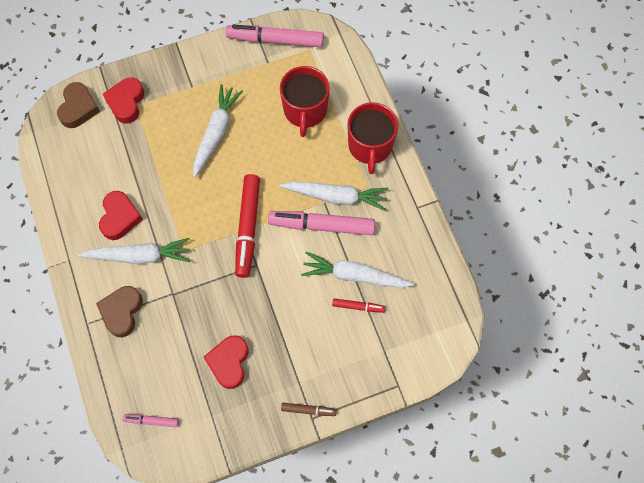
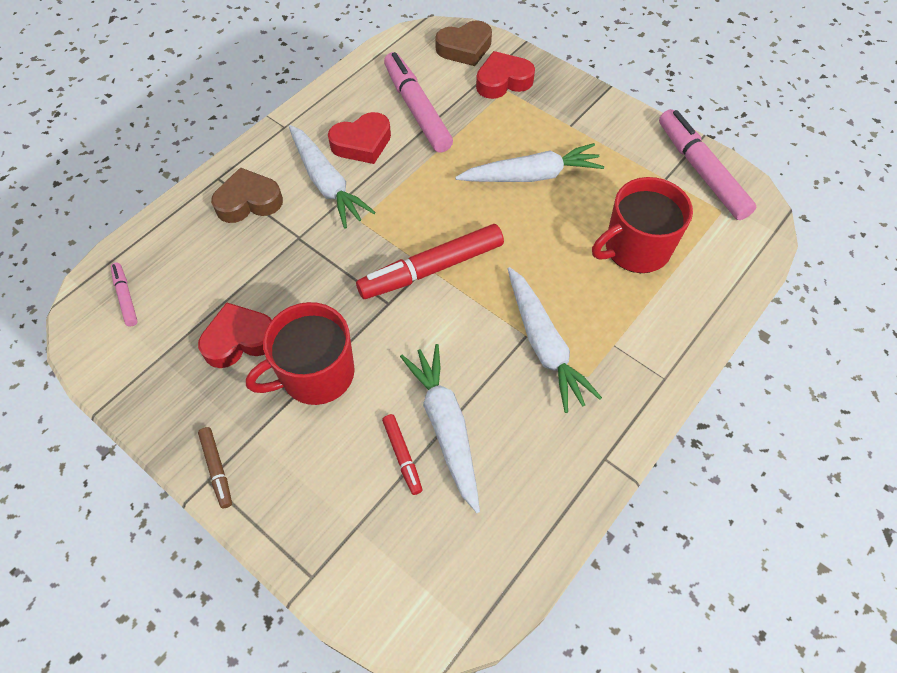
camera: 60 degrees right, 10 degrees down
(321, 225) = (491, 349): pink marker -> pink marker (417, 109)
(370, 146) = (648, 348): red mug -> red mug (316, 374)

